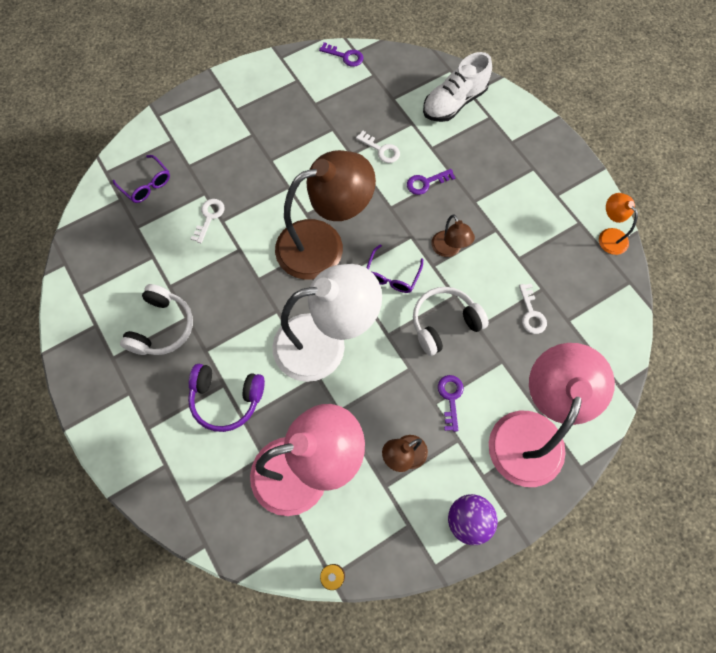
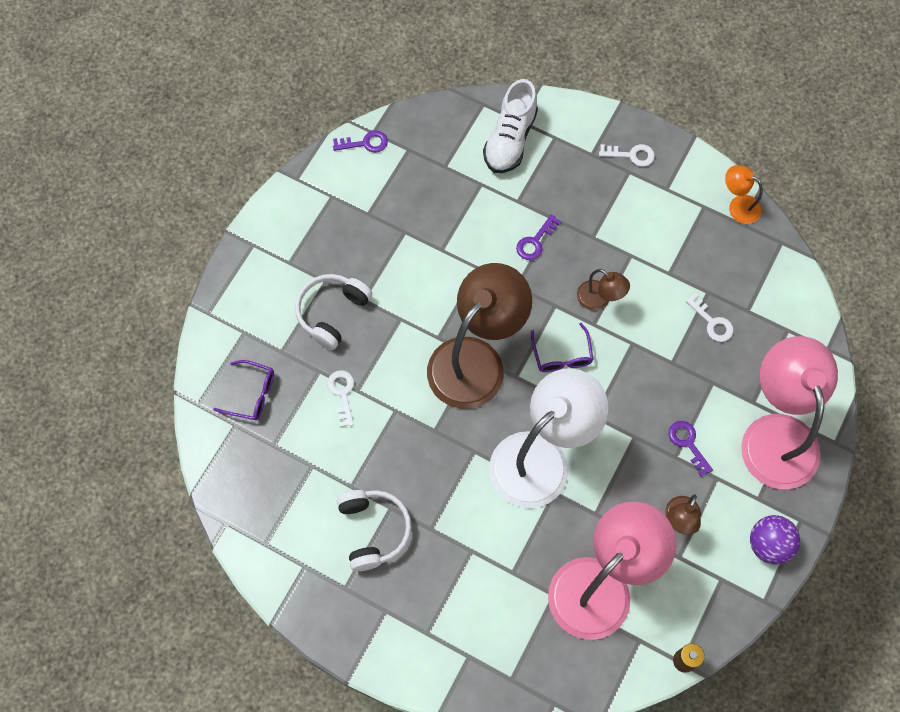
camera: 30 degrees left, 0 degrees up
(226, 399) = (484, 563): purple headphones -> none
(381, 150) = (469, 229): white key -> white key (631, 155)
(444, 323) = (639, 376): white headphones -> white headphones (332, 313)

